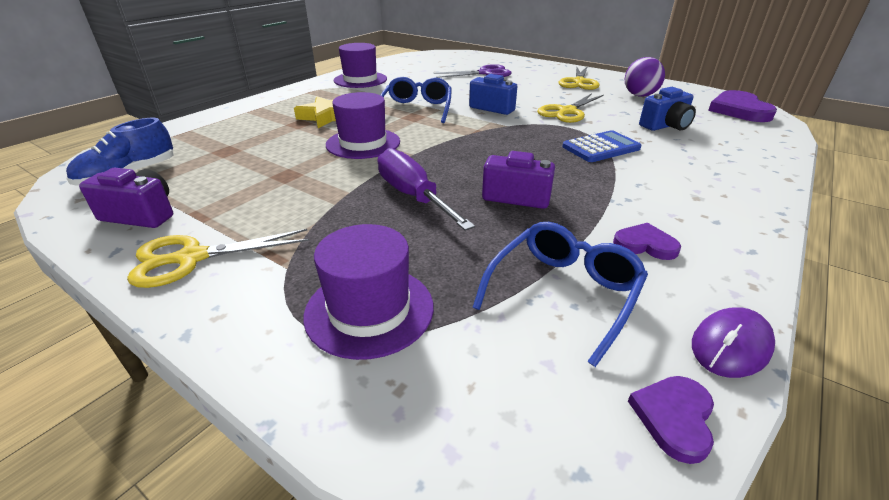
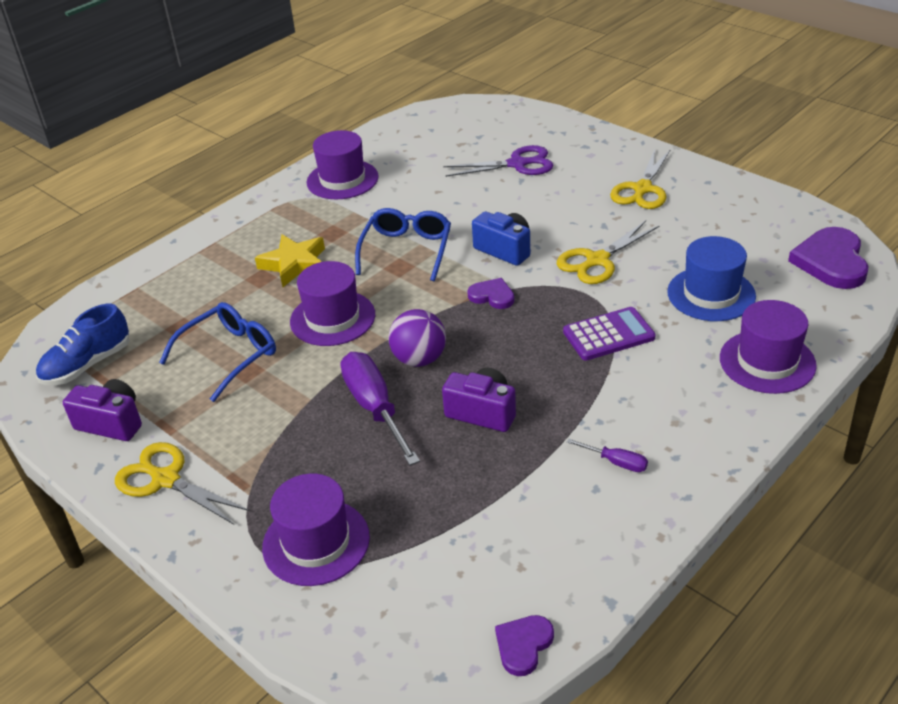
camera: 10 degrees right, 5 degrees up
(191, 258) = (165, 479): yellow scissors -> yellow scissors turned 45 degrees clockwise
(563, 293) = (485, 534): blue glasses -> blue glasses (229, 355)
(601, 148) = (608, 335): blue calculator -> purple calculator
(639, 95) = (712, 224): purple ball -> purple ball (419, 359)
(645, 244) = (585, 484): purple heart -> purple heart (492, 296)
(663, 227) = (616, 462): none -> purple screwdriver
(665, 126) = (711, 294): blue camera -> blue hat
(730, 346) = (601, 593): purple mouse -> none
(741, 159) = (767, 362): none -> purple hat

